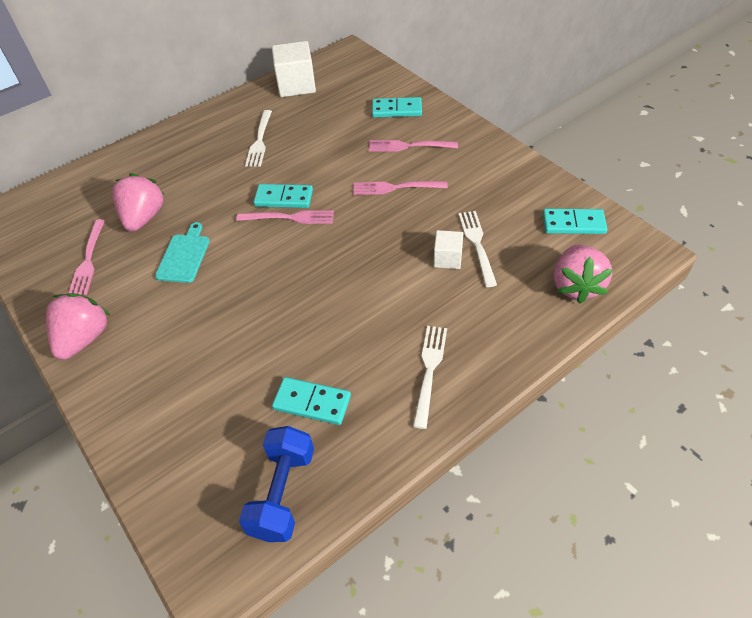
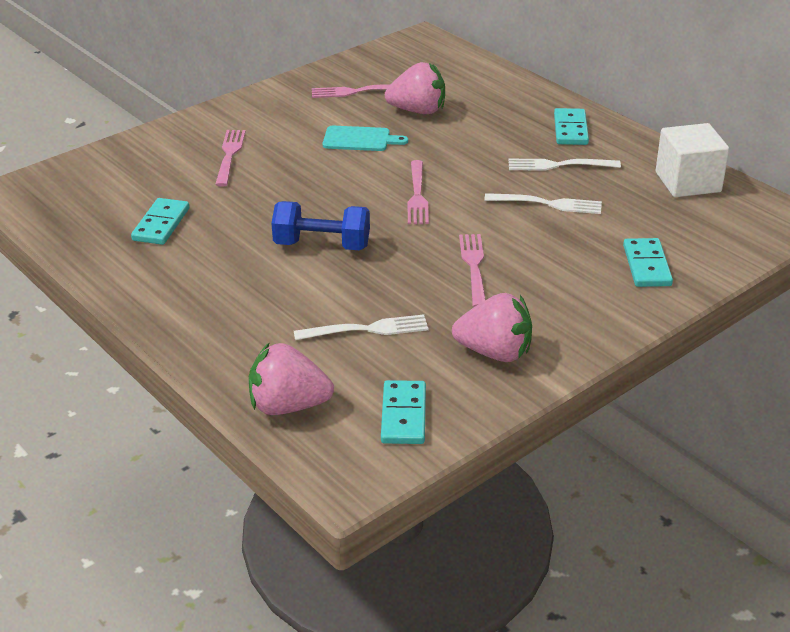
camera: 85 degrees right, 15 degrees down
(84, 338) = (259, 105): pink strawberry -> pink strawberry (495, 352)
(283, 493) = (73, 215): blue dumbbell -> blue dumbbell (322, 245)
(284, 198) = (451, 189): turquoise domino -> turquoise domino (570, 129)
(409, 146) = (562, 277): pink fork -> pink fork (229, 155)
(429, 371) = (182, 292): white fork -> white fork (548, 204)
(447, 258) = (344, 306): white cube -> none

